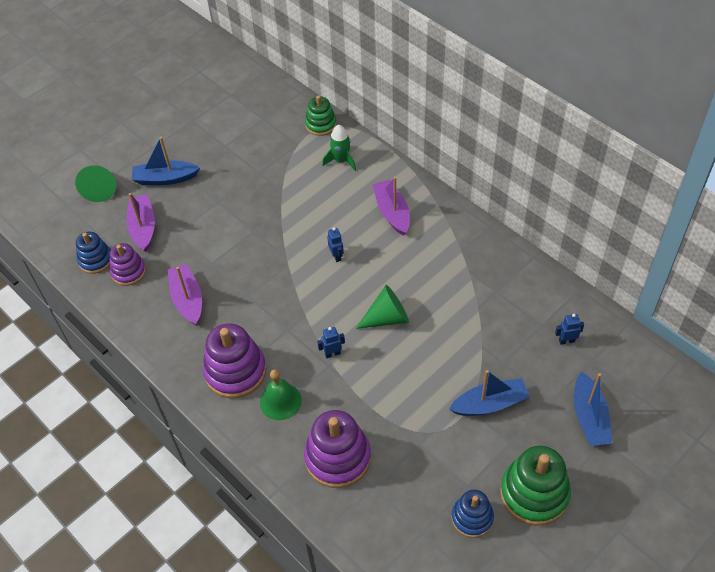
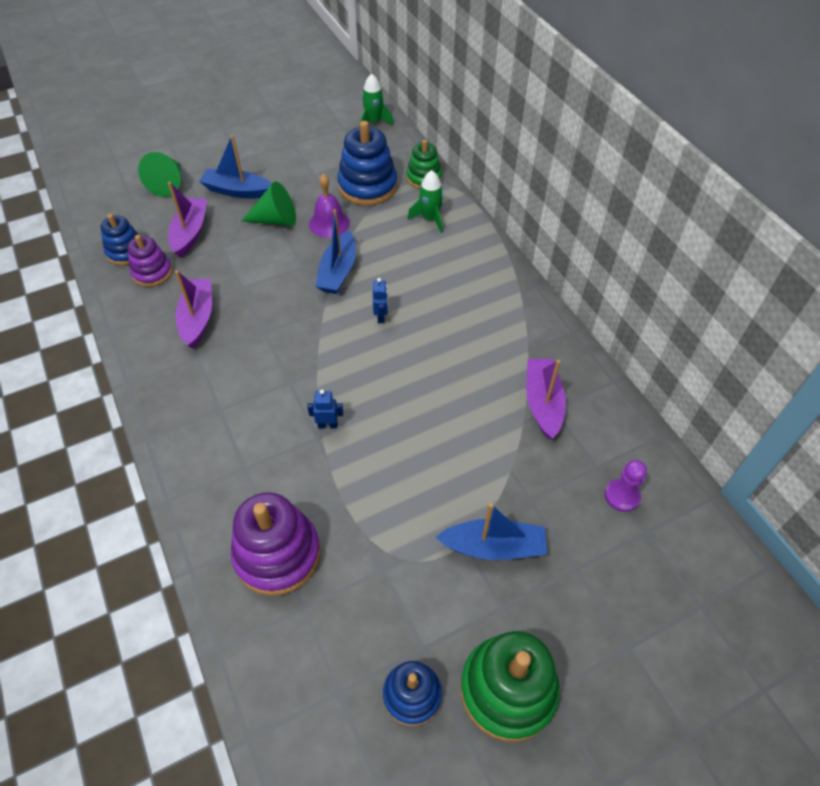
camera: 15 degrees right, 0 degrees up
(235, 371) = (209, 412): purple stacking toy -> none
(255, 82) = (374, 122): none -> green rocket
(258, 187) = (329, 223): none -> purple bell
(276, 145) = (367, 186): none -> blue stacking toy
(280, 401) = (243, 462): green bell -> none
(387, 318) = (409, 402): green cone -> green cone (276, 220)
(392, 212) = (464, 286): purple boat -> purple boat (542, 403)
(566, 341) = (622, 496): blue robot -> purple pawn
(589, 417) = (619, 607): blue boat -> blue boat (338, 272)

